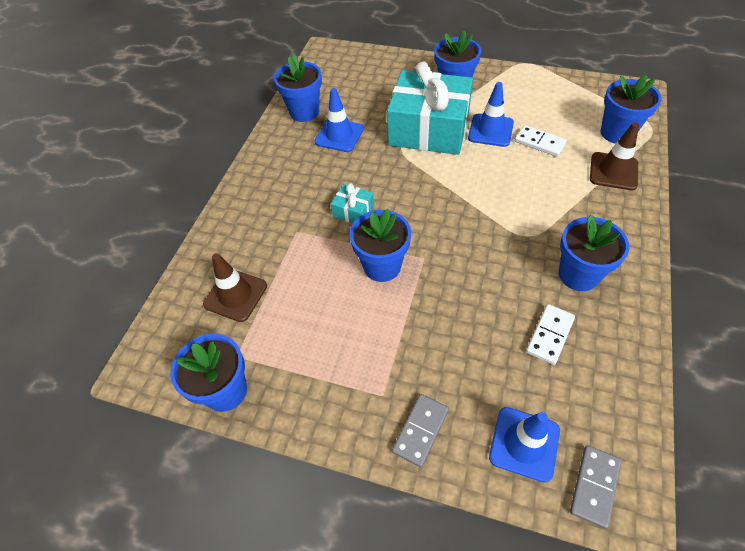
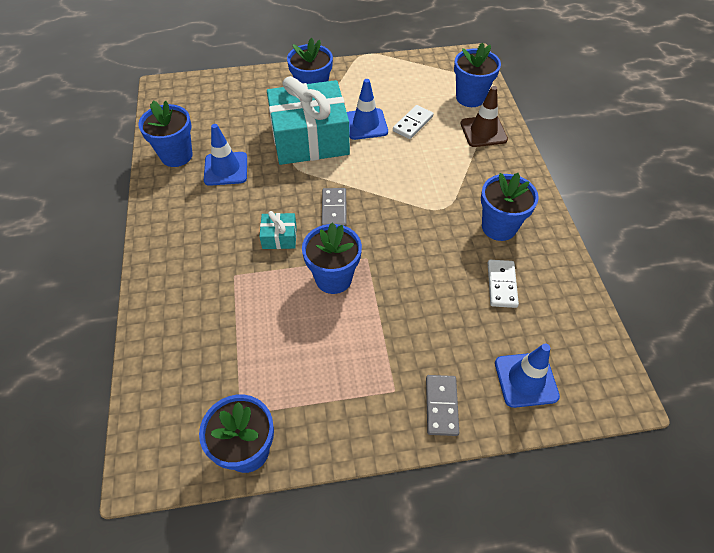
camera: 30 degrees left, 0 degrees up
(235, 295) = (206, 358): brown traffic cone -> none
(539, 143) = (413, 124): white domino -> white domino turned 60 degrees counterclockwise
(594, 486) = (590, 389): grey domino -> grey domino (334, 209)

